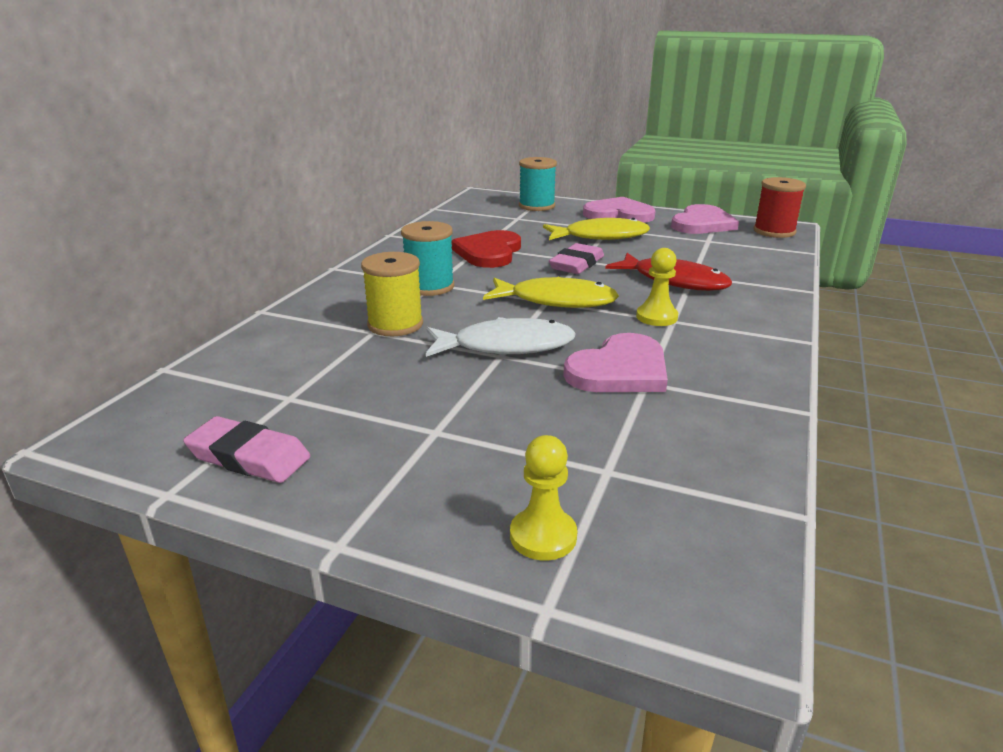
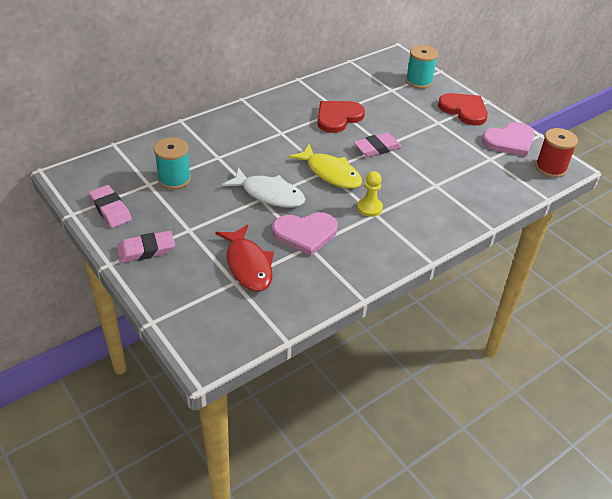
camera: 30 degrees right, 15 degrees up
(391, 490) = (146, 250): none -> pink eraser
(395, 324) = (232, 157): yellow spool -> none
(429, 286) = (276, 134): turquoise spool -> turquoise spool (174, 179)
(543, 536) = (179, 296): yellow pawn -> none
(600, 236) = (423, 128): yellow fish -> none
(619, 214) = (464, 110): pink heart -> red heart
(674, 281) = (417, 185): red fish -> red fish (248, 265)

